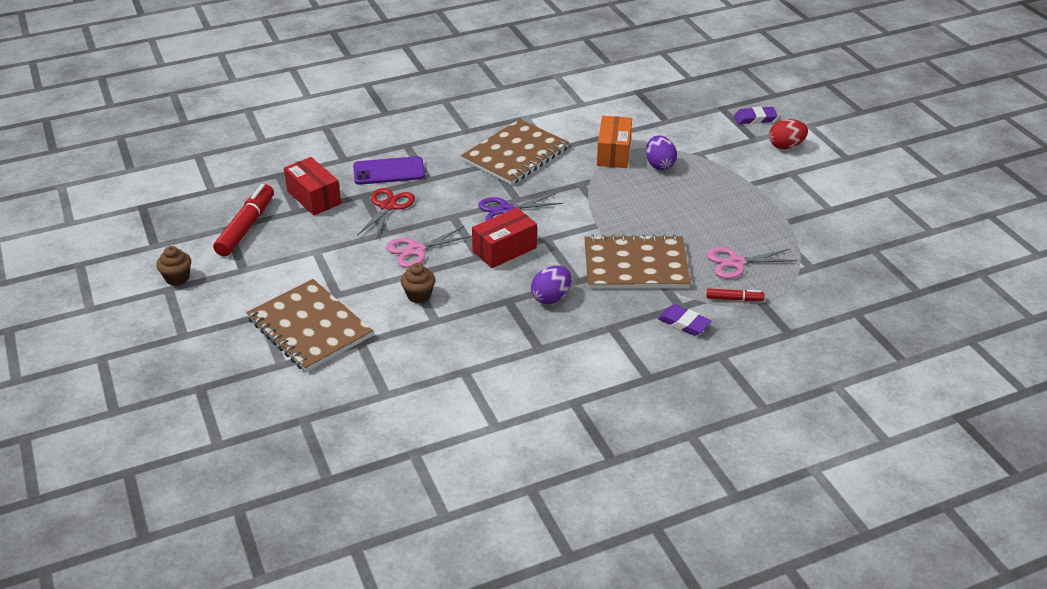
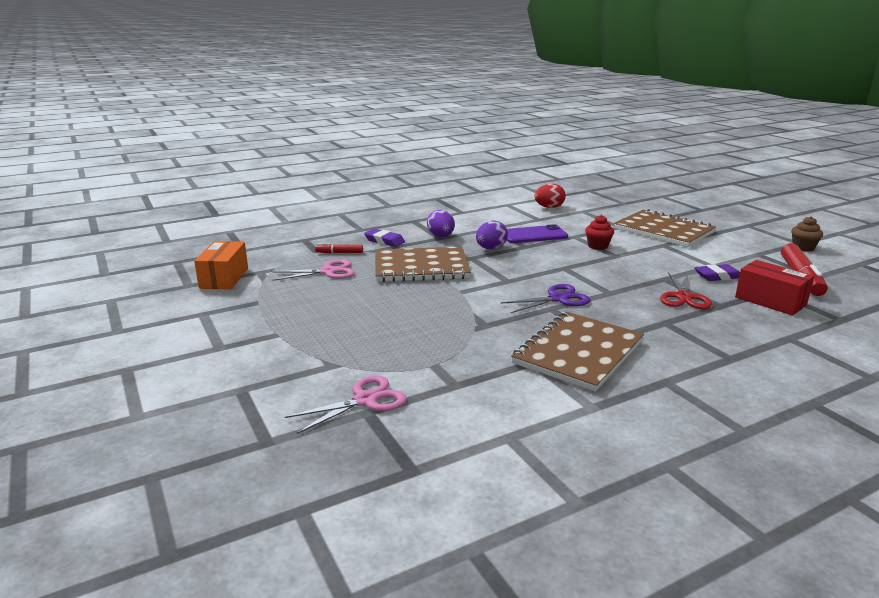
camera: 175 degrees right, 15 degrees down
(389, 171) = (719, 327): purple phone -> purple phone (534, 235)
(416, 250) = (624, 269): pink scissors -> pink scissors (365, 400)
(419, 295) = (598, 246): brown cupcake -> red cupcake
(504, 249) = (543, 272): red box -> none
(613, 153) = (448, 360): orange box -> orange box (224, 278)
(659, 165) = (388, 349): purple egg -> purple egg (441, 237)
(755, 118) = (220, 423): purple eraser -> purple eraser (717, 276)
(785, 146) = (201, 380): red egg -> red egg (549, 207)

